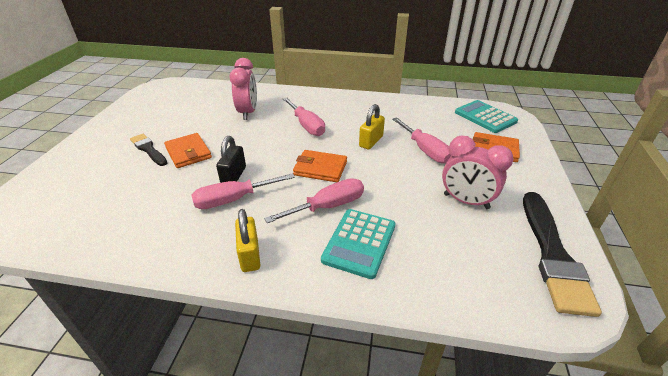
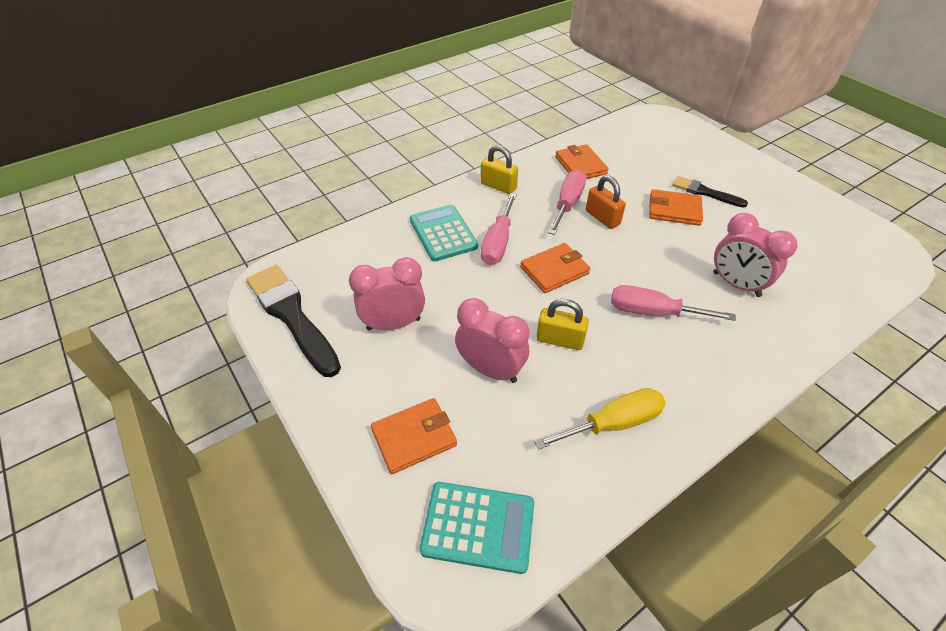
camera: 135 degrees right, 10 degrees up
(148, 149) = (705, 192): black brush -> black brush turned 150 degrees counterclockwise
(157, 223) = (580, 165): none -> orange wallet
(234, 176) = (602, 218): black padlock -> orange padlock
(371, 141) = (560, 340): yellow padlock -> yellow padlock turned 60 degrees counterclockwise
(391, 111) = (613, 423): none -> yellow screwdriver
(425, 150) = (490, 370): pink screwdriver -> pink clock

